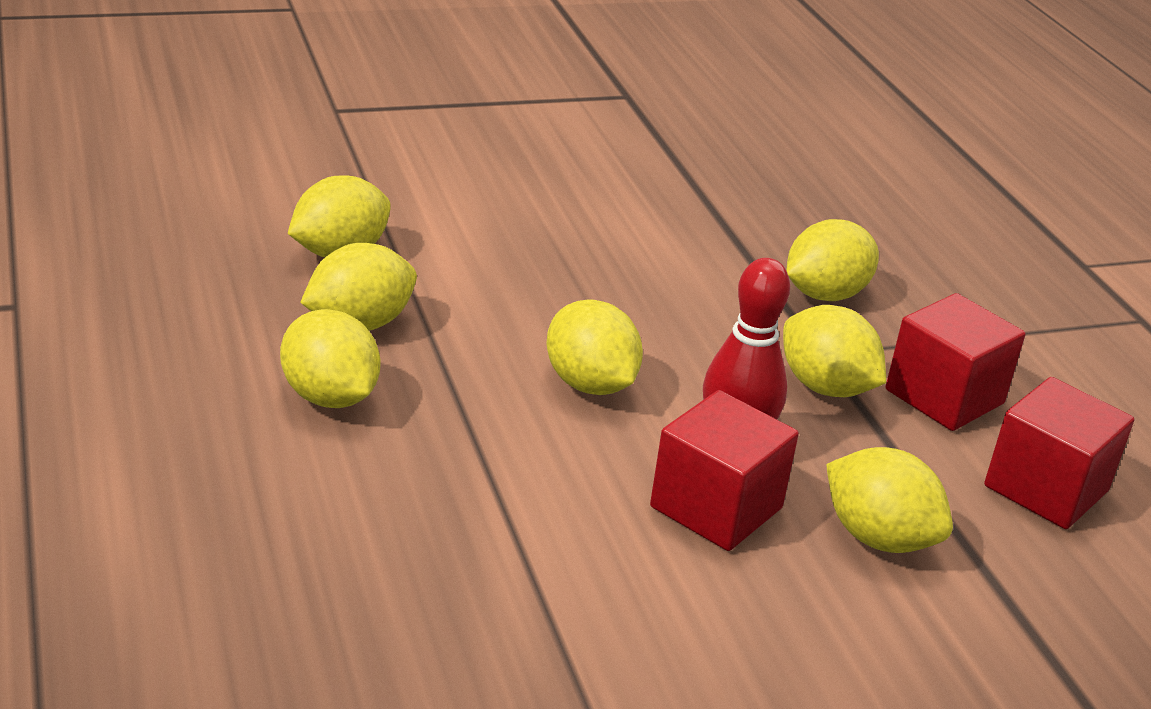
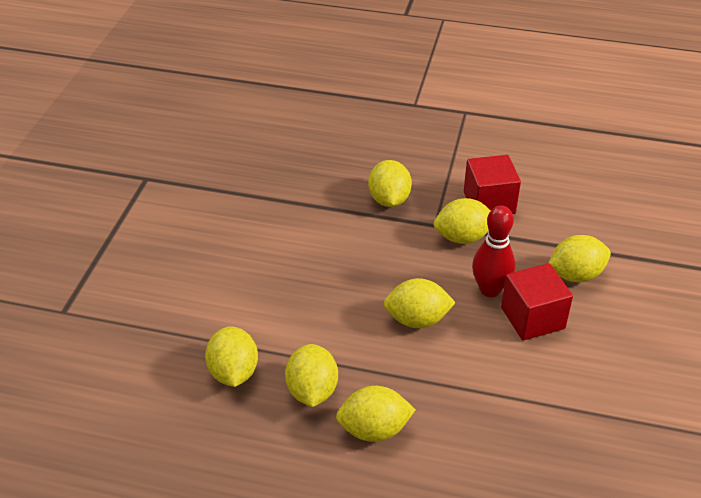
camera: 55 degrees left, 10 degrees up
(1046, 488) = (566, 207): red cube -> none

